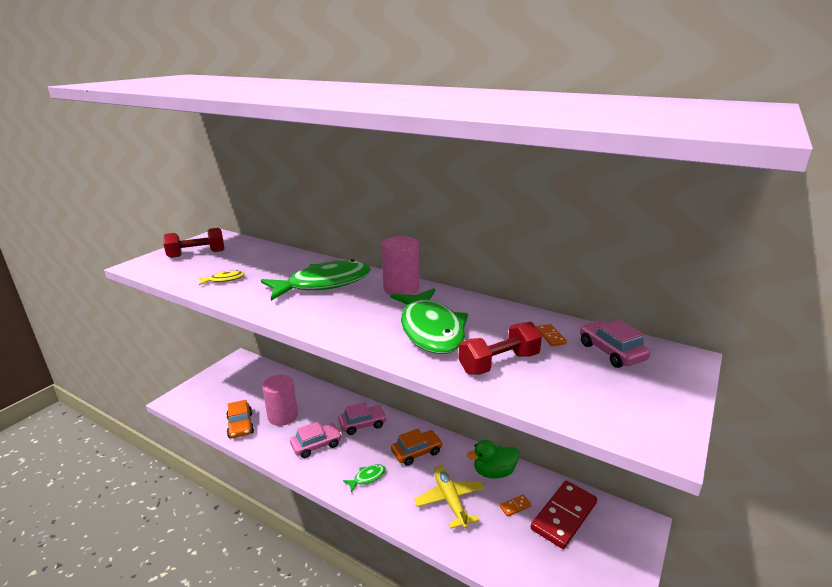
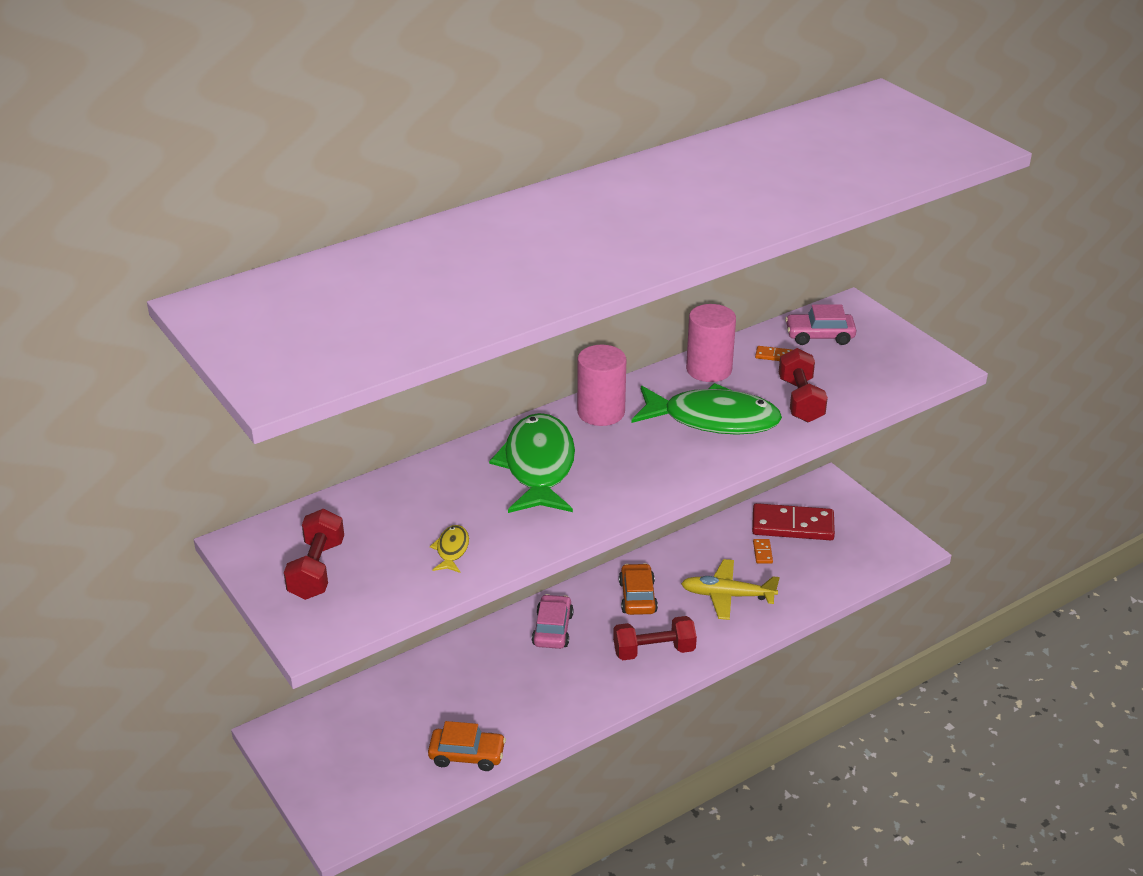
camera: 65 degrees left, 10 degrees up
(283, 416) = (477, 705): pink cylinder -> pink cylinder (709, 369)
(316, 445) = (564, 683): pink car -> none
(367, 477) = (654, 651): green fish -> red dumbbell
(494, 472) = (707, 548): green duck -> none
(564, 516) = (792, 525): red domino -> red domino turned 60 degrees counterclockwise

